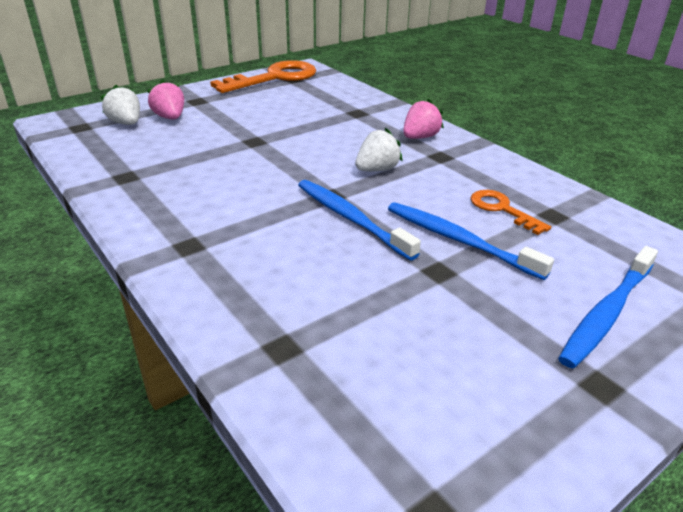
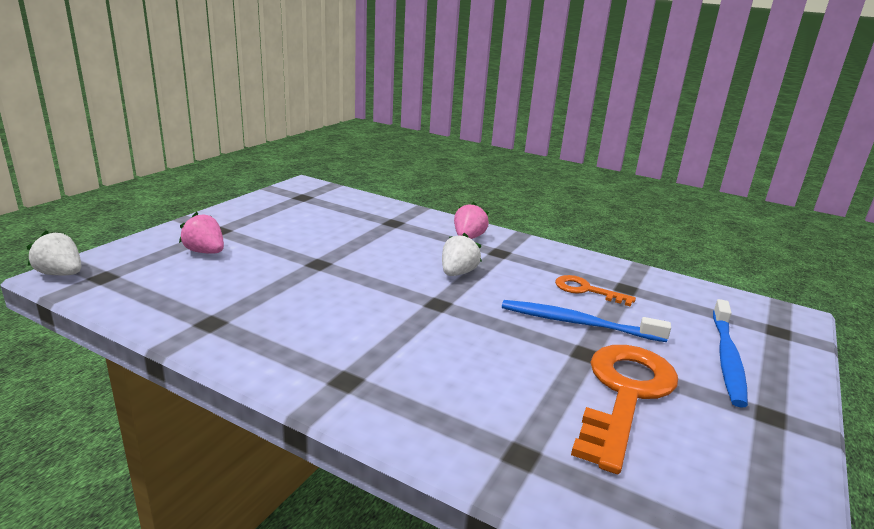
camera: 25 degrees left, 10 degrees down
(126, 123) = (158, 265): white strawberry -> white strawberry (61, 274)
(275, 78) = (283, 197): orange key -> orange key (625, 394)
(350, 218) = (474, 322): blue toothbrush -> none

